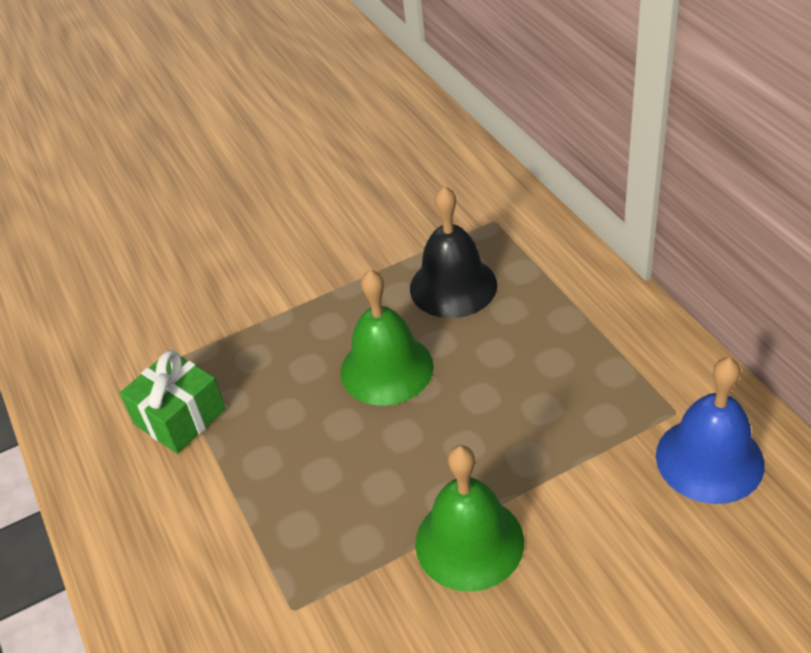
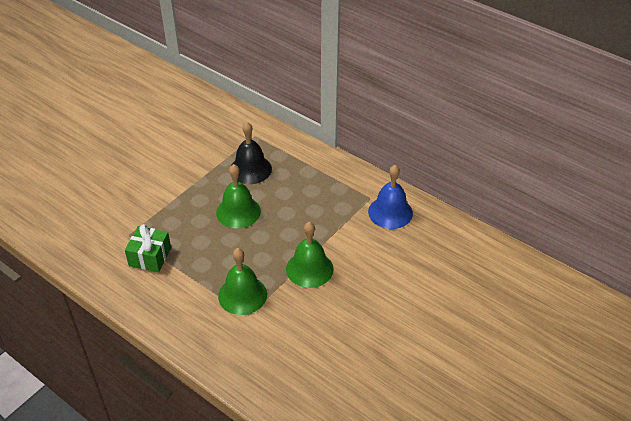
camera: 30 degrees left, 0 degrees up
(304, 557) = (242, 295): none -> green bell

